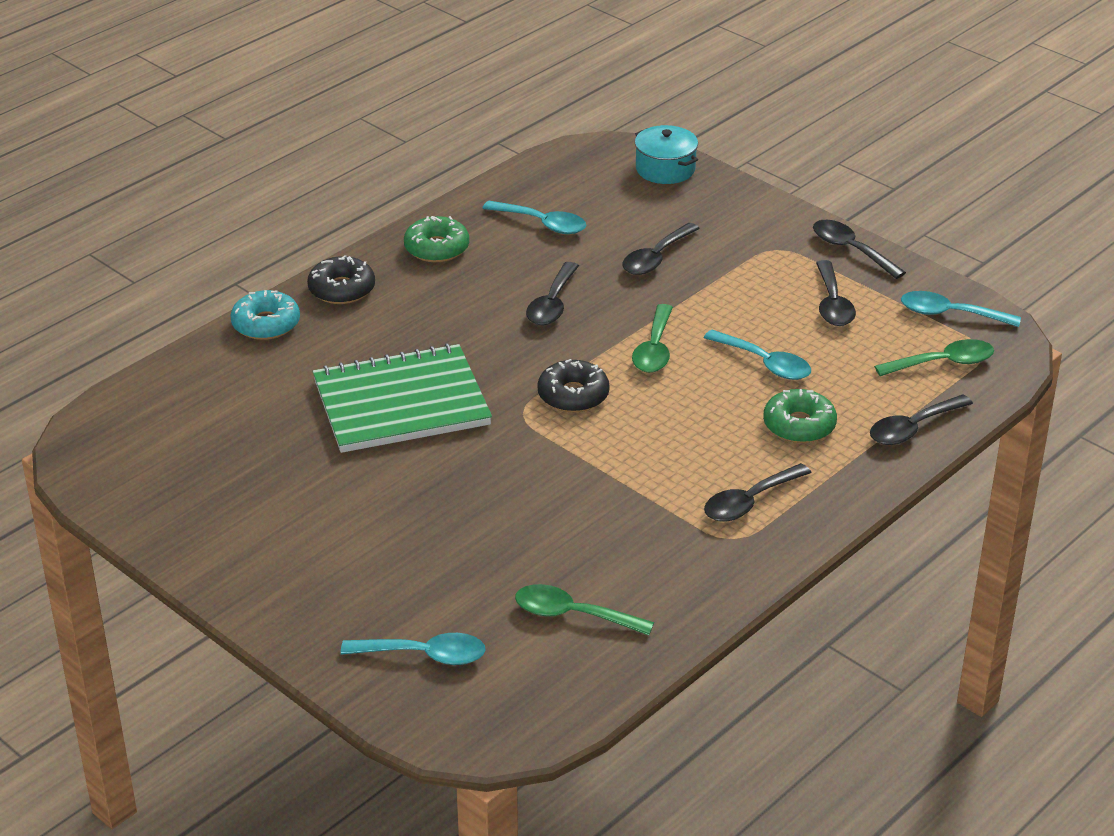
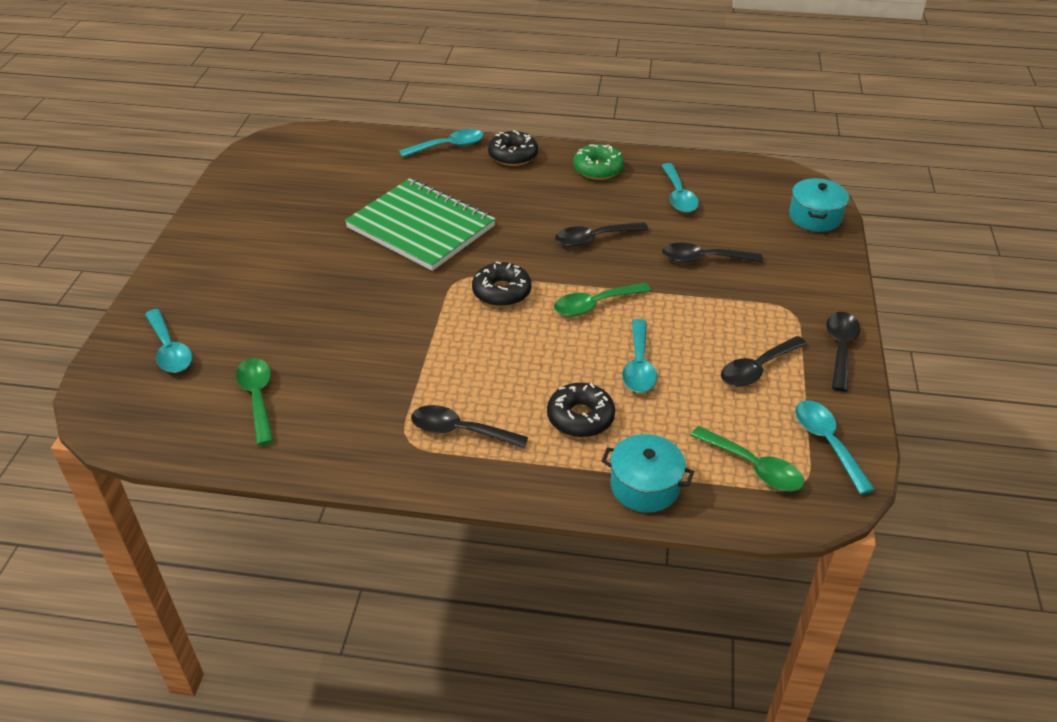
camera: 55 degrees right, 5 degrees up
(266, 324) = (448, 146): turquoise donut -> turquoise spoon
(799, 425) = (580, 417): green donut -> black donut
(913, 428) = (645, 486): black spoon -> turquoise pot

